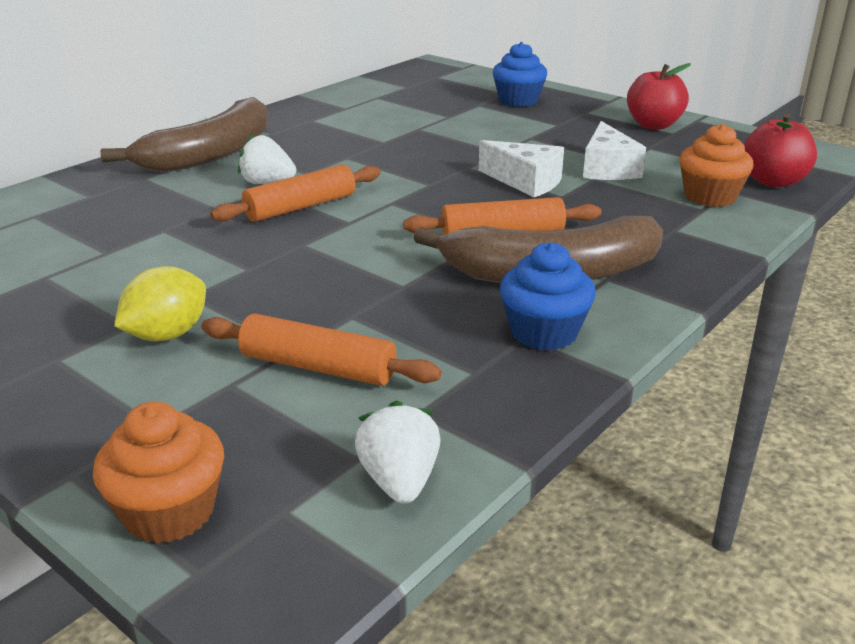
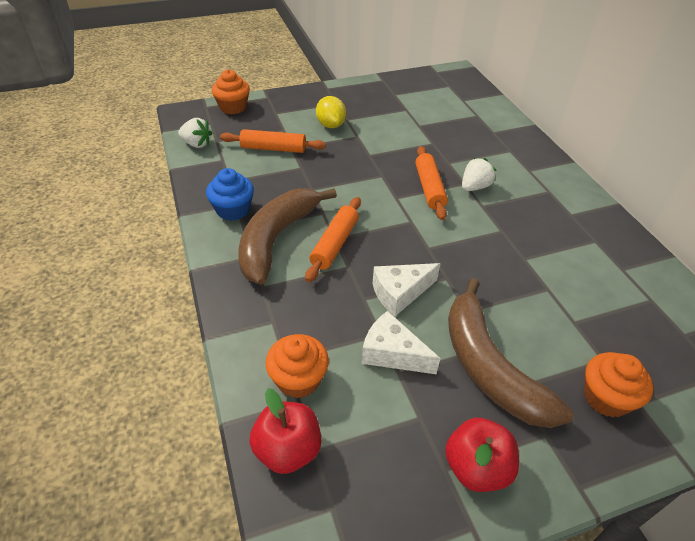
camera: 120 degrees right, 15 degrees up
(211, 154) = (539, 180): brown banana -> brown banana (489, 367)
(317, 367) = (273, 148): orange rolling pin -> orange rolling pin turned 45 degrees clockwise
(518, 101) = (606, 398): blue cupcake -> orange cupcake

